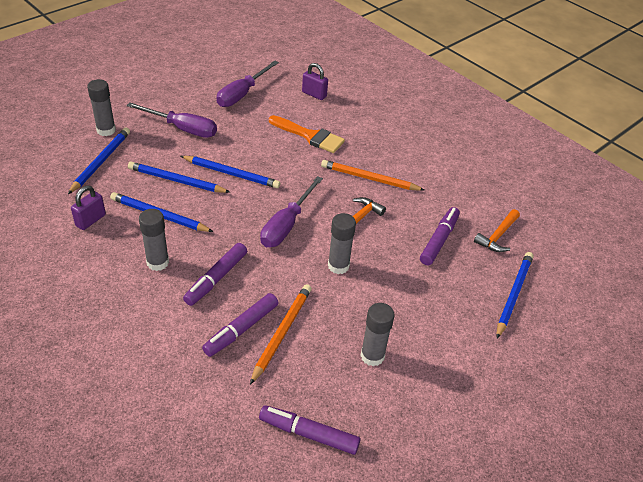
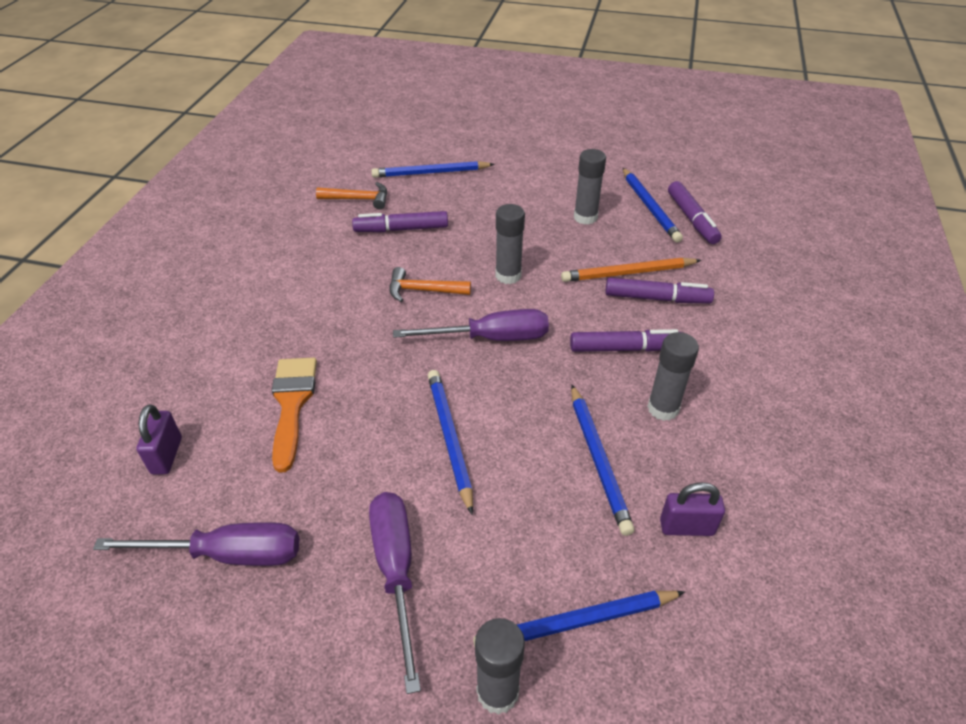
camera: 120 degrees left, 0 degrees up
(176, 180) = (520, 489): blue pencil -> blue pencil (649, 207)
(369, 178) = (342, 311): orange pencil -> none

